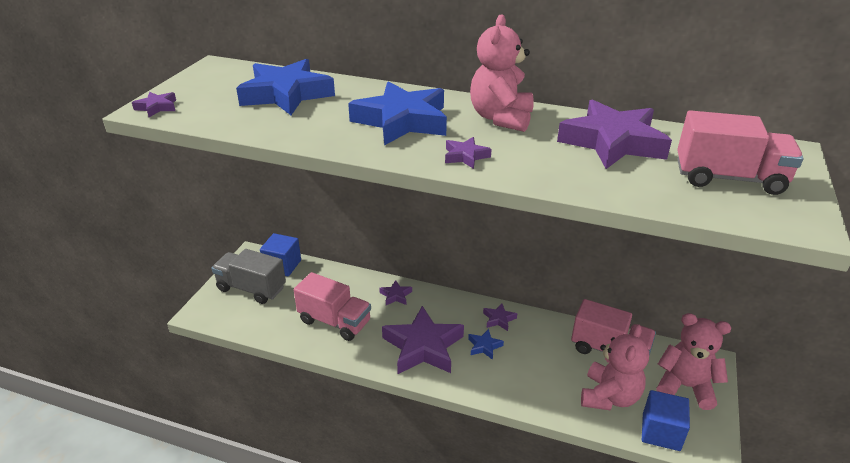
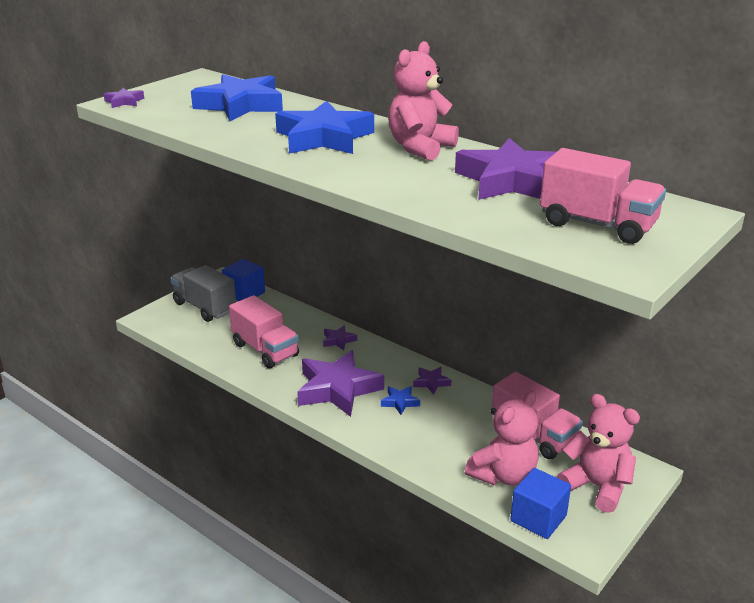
camera: 20 degrees right, 5 degrees down
(465, 156) = (354, 171): purple star -> none

